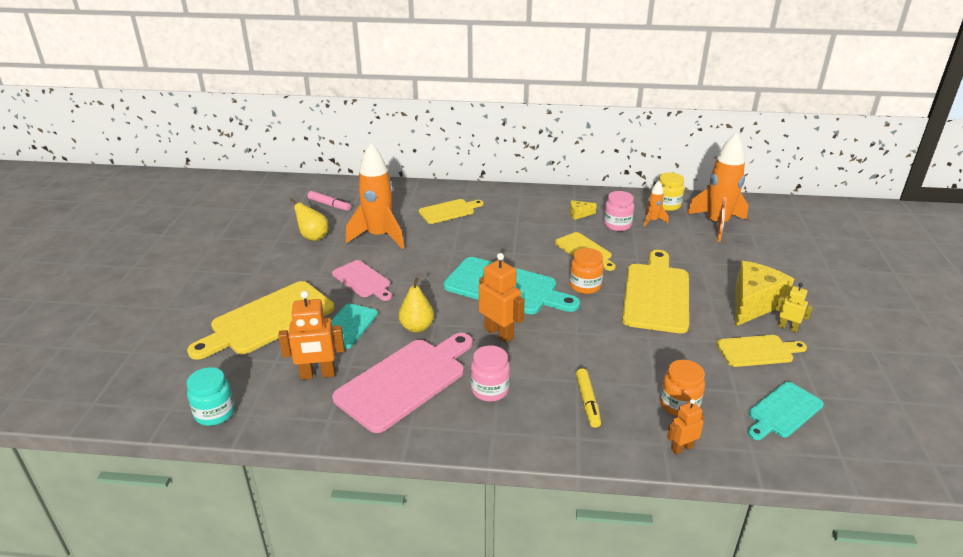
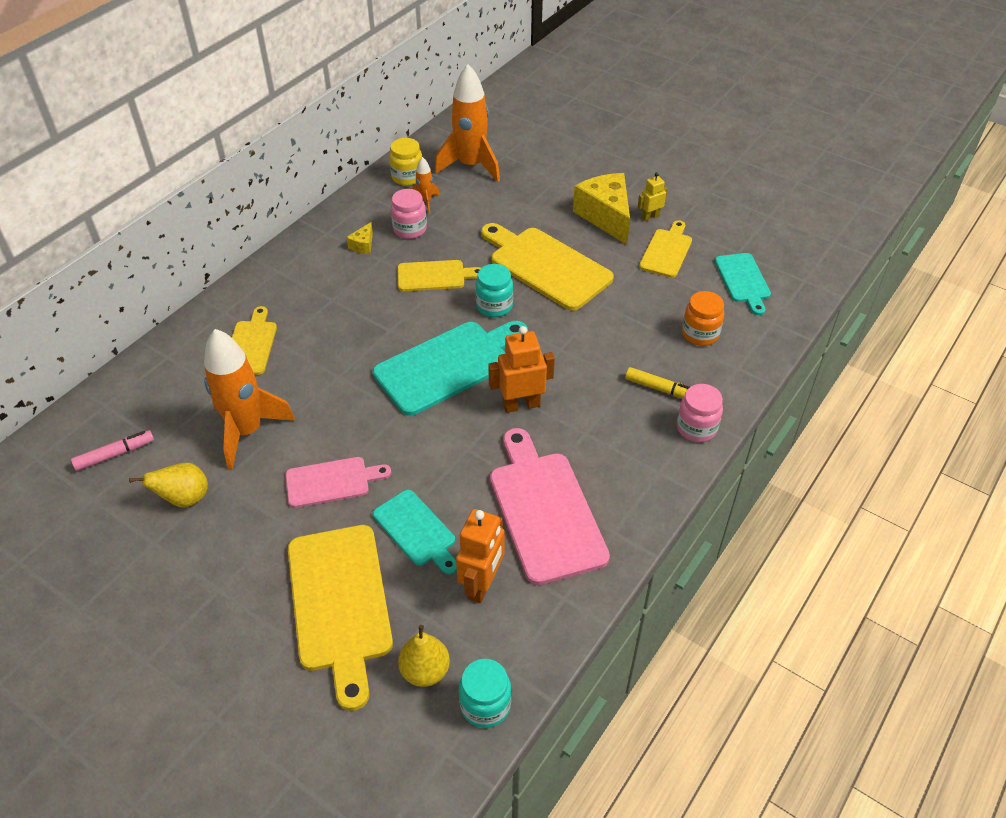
camera: 60 degrees left, 15 degrees up
(417, 327) = (462, 466): yellow pear -> yellow pear (425, 671)
(490, 390) = (601, 449): pink jar -> pink jar (696, 428)
(585, 286) = (494, 306): orange jar -> turquoise jar
(681, 448) = (748, 360): orange robot -> none

